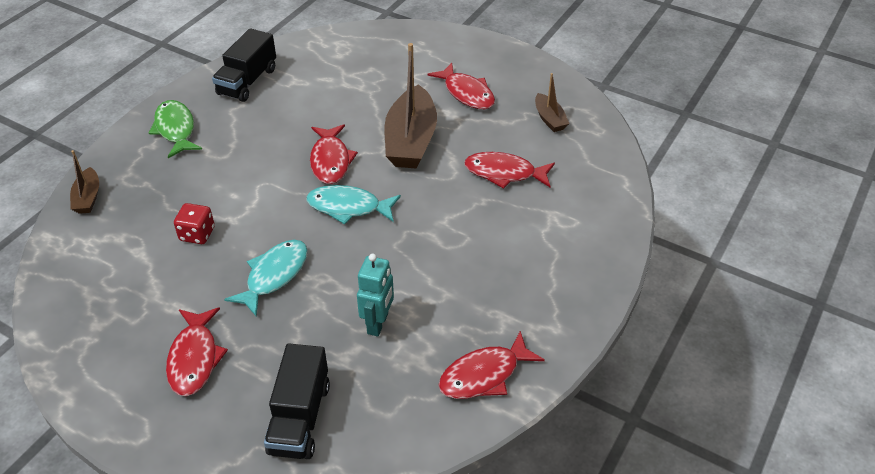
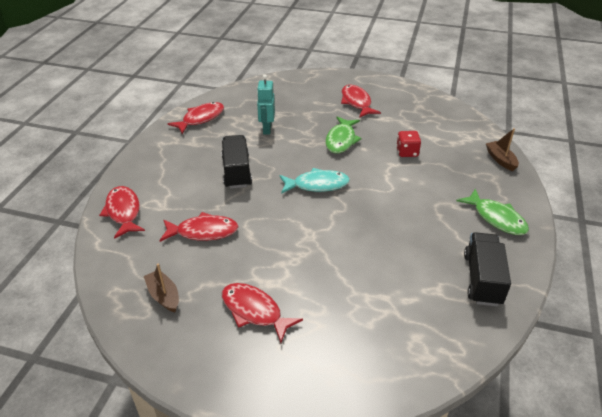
camera: 165 degrees right, 5 degrees down
(274, 275) = (341, 140): turquoise fish -> green fish
(299, 418) = (289, 92): black truck -> black truck (237, 172)
(331, 161) = (350, 216): red fish -> red fish (123, 212)
(411, 140) = (292, 246): brown boat -> none

